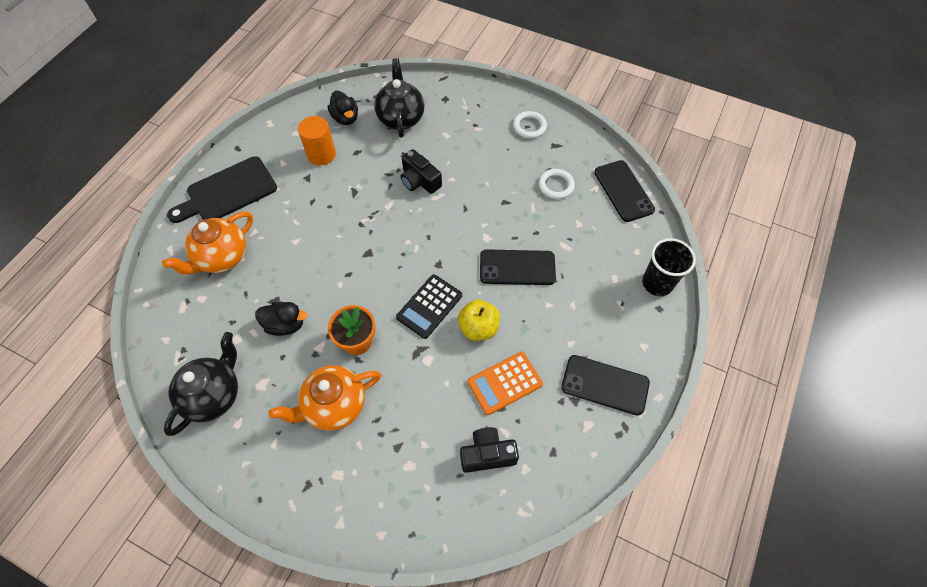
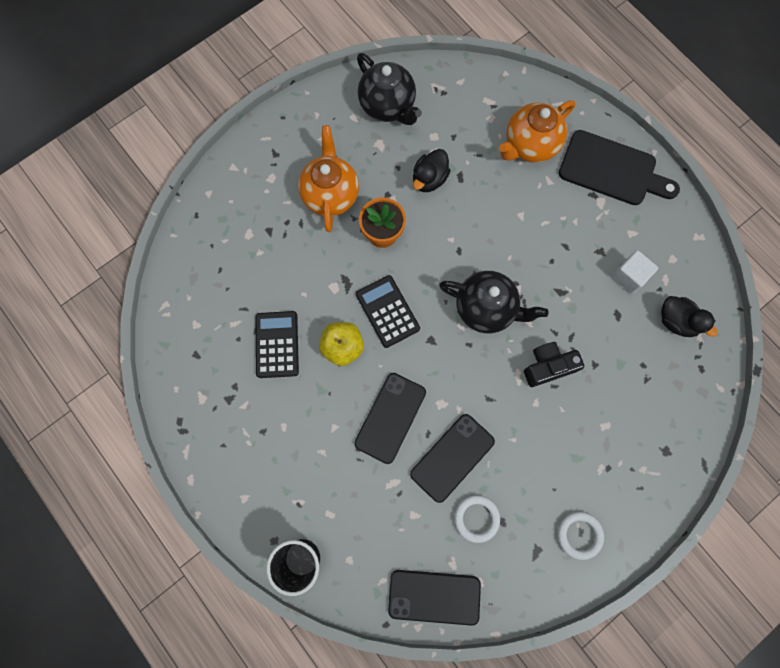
camera: 115 degrees right, 15 degrees up
(222, 257) = (530, 145): orange teapot -> orange teapot turned 105 degrees counterclockwise
(228, 192) = (612, 170): black cutting board -> black cutting board turned 120 degrees clockwise
(321, 154) = (628, 276): orange cylinder -> white cube
(345, 118) = (676, 321): black duck -> black duck turned 135 degrees counterclockwise
(401, 118) = (652, 384): black teapot -> black teapot (486, 308)
(487, 454) = (224, 299): black camera -> none
(504, 383) = (277, 344): orange calculator -> black calculator
(605, 385) = (228, 435): black phone -> black phone (452, 457)

